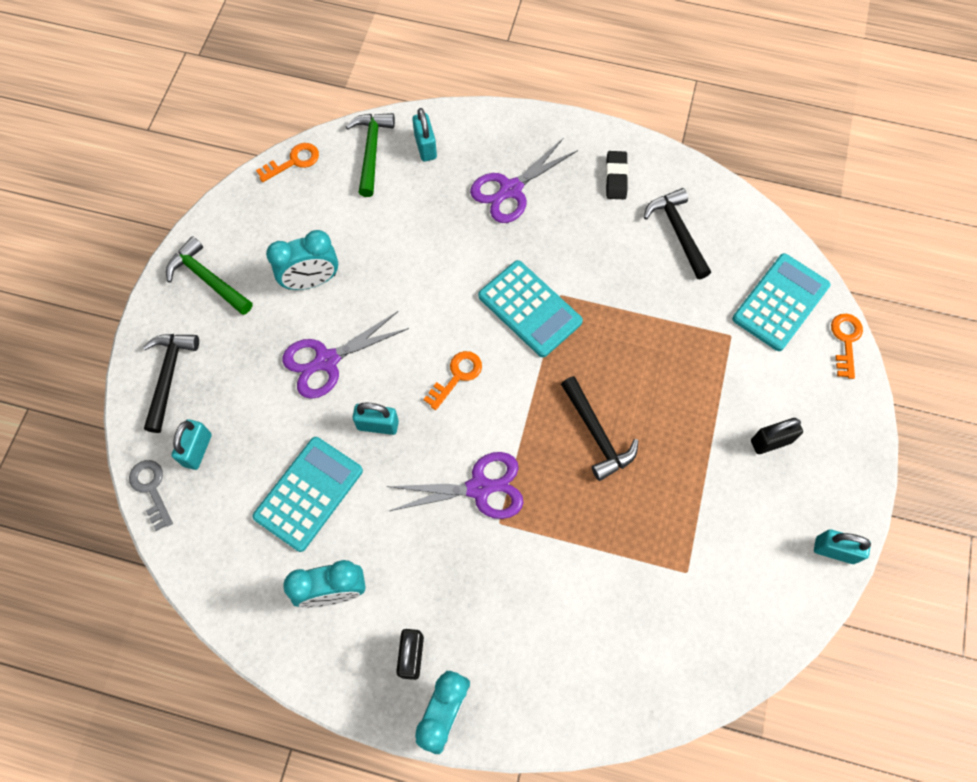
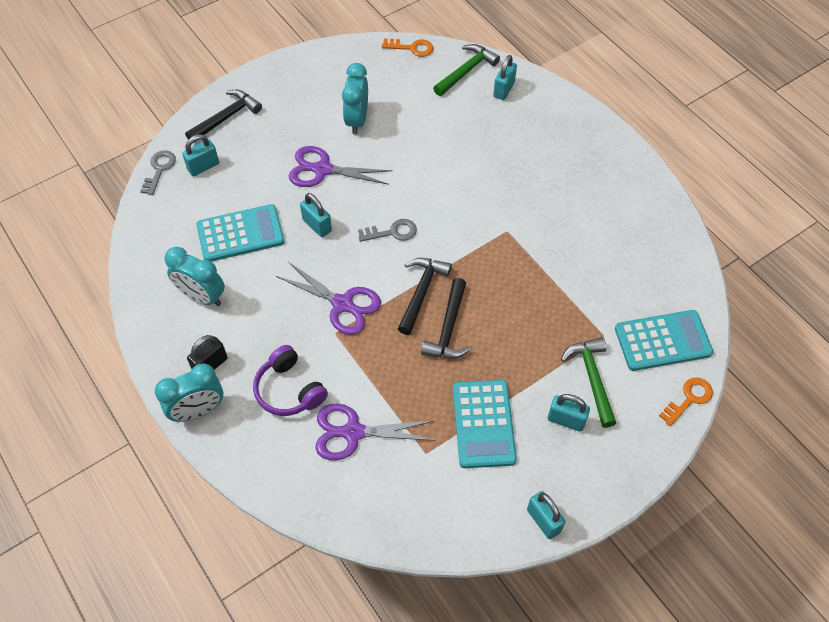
camera: 40 degrees right, 10 degrees down
(207, 279) = (298, 80): green hammer -> green hammer (592, 378)
(311, 281) = (357, 120): turquoise clock -> turquoise clock turned 75 degrees clockwise
(457, 376) = (392, 232): orange key -> grey key
(511, 189) = (536, 149): purple scissors -> purple scissors (353, 432)
(511, 616) = (289, 390): none -> purple headphones
(530, 309) = (478, 226): turquoise calculator -> turquoise calculator (483, 424)
(616, 177) = (617, 187): black eraser -> none
(677, 232) = (629, 247): black hammer -> black hammer (421, 292)
(771, 441) = (566, 420): black padlock -> turquoise padlock

